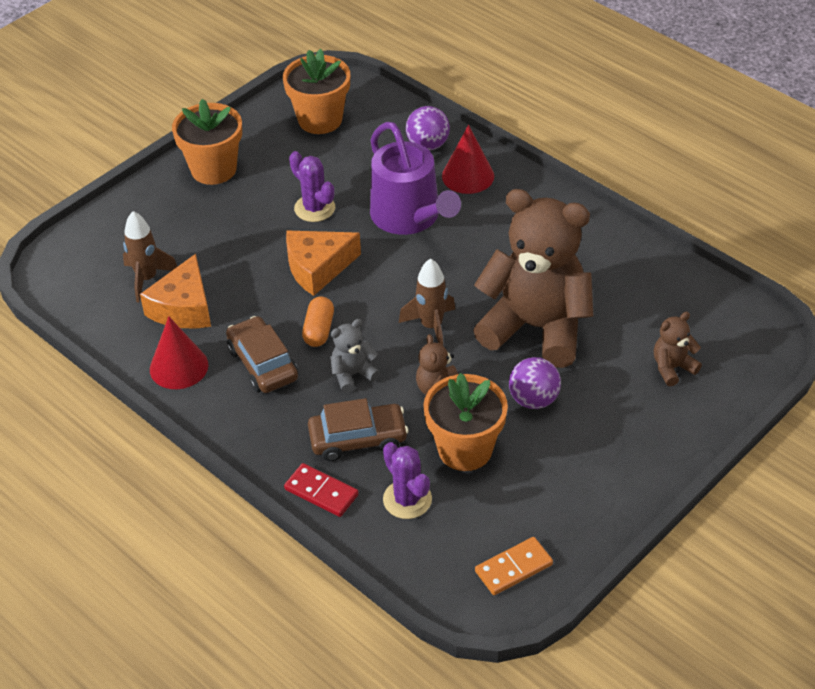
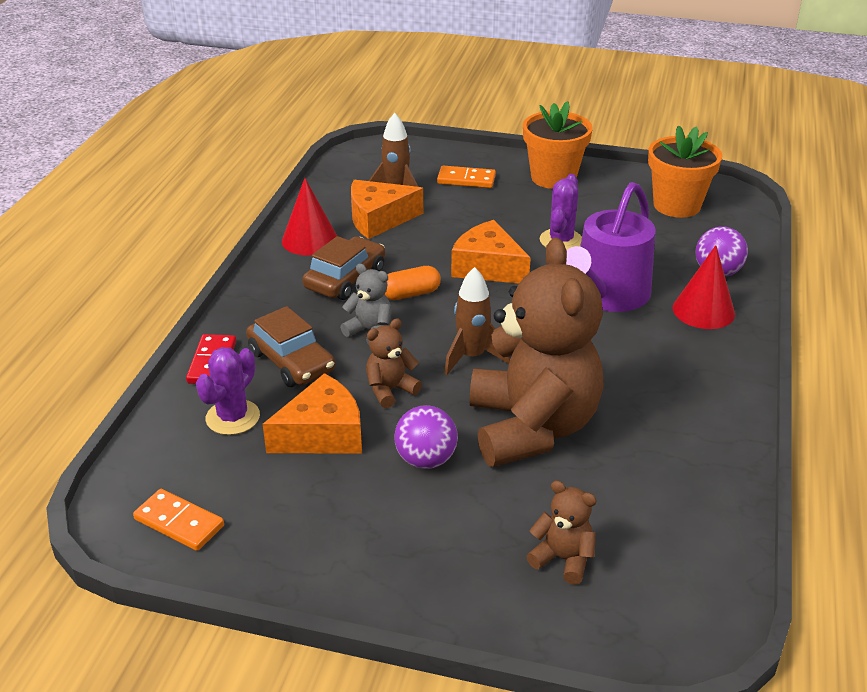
camera: 60 degrees right, 10 degrees down
(167, 224) = (466, 180): none -> orange domino
(465, 449) = (322, 434): orange flower pot -> orange cheese

